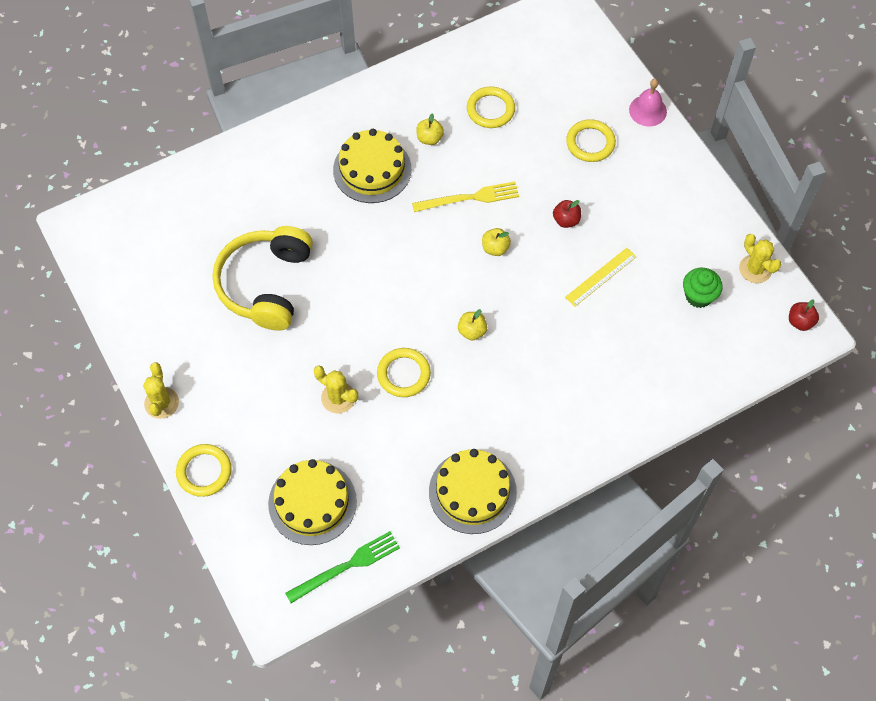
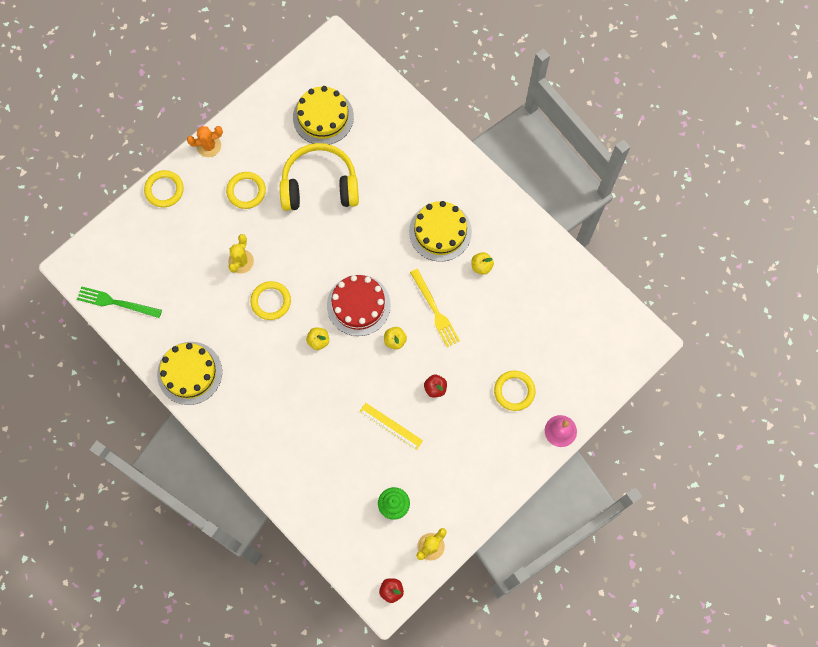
camera: 75 degrees right, 10 degrees up
(161, 403) = (209, 146): yellow cactus -> orange cactus
(312, 502) = (157, 267): yellow cake -> yellow cake (323, 117)
(346, 566) = (116, 302): green fork -> green fork turned 150 degrees clockwise
(438, 277) = (358, 305): none -> red cake
(490, 109) = (523, 306): yellow ring -> yellow ring (246, 191)

